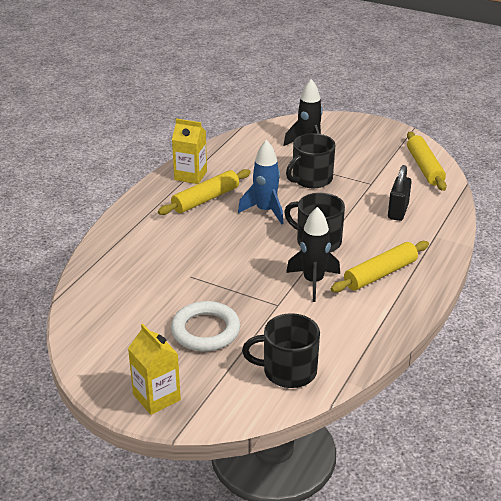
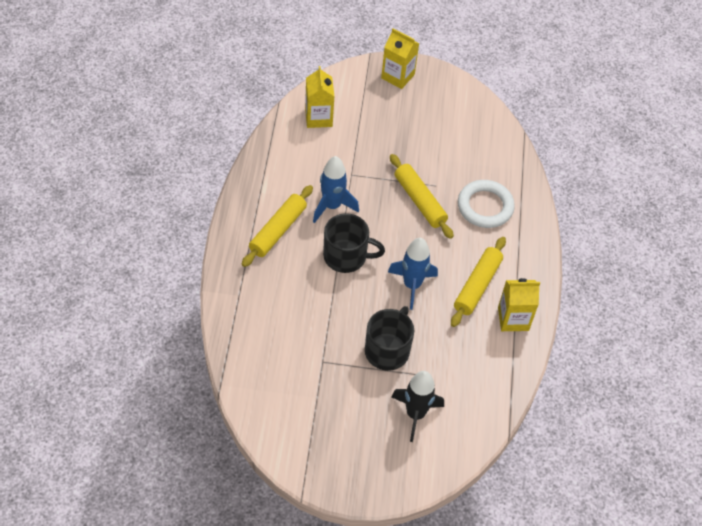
camera: 155 degrees right, 20 degrees up
(205, 330) = (394, 136): white ring -> white ring (485, 206)
(288, 371) = (318, 117): black mug -> yellow carton
(313, 282) = (332, 206): black rocket -> blue rocket
(398, 211) = (283, 322): black padlock -> none
(424, 167) = (271, 410): yellow rolling pin -> yellow rolling pin (419, 201)

